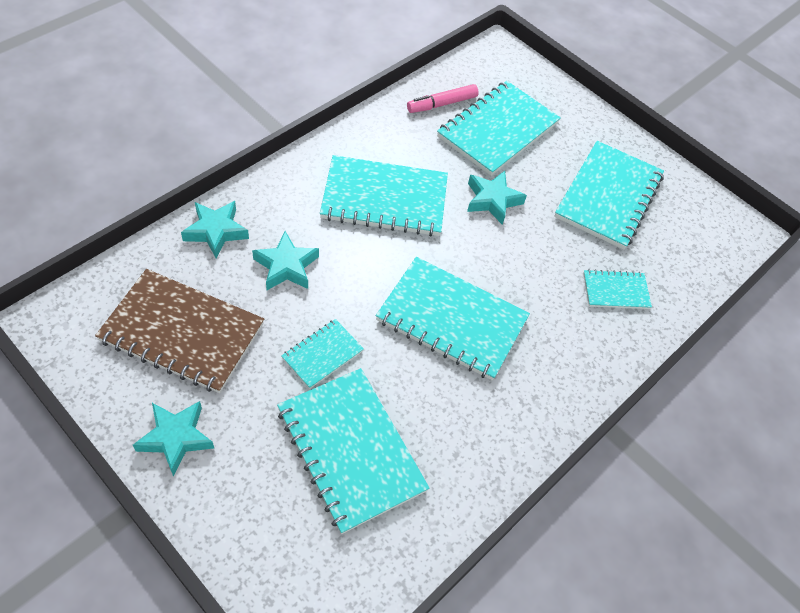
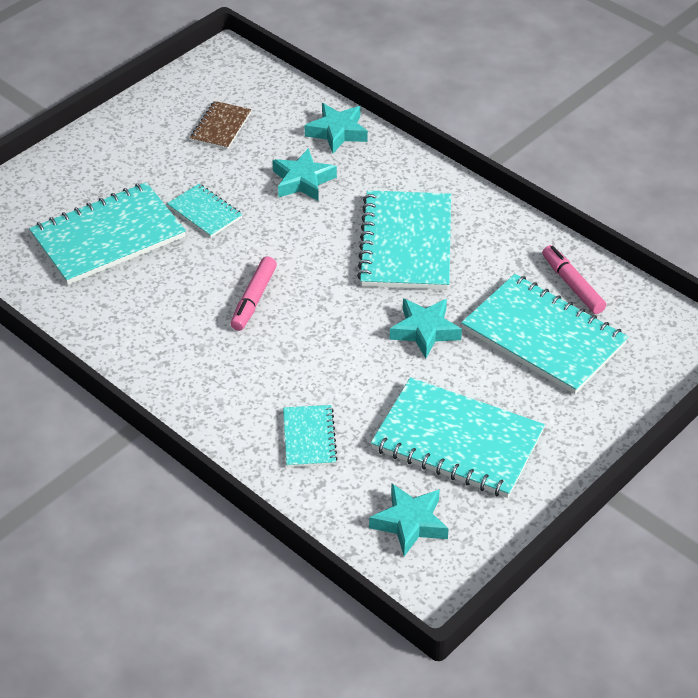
camera: 95 degrees right, 10 degrees down
(176, 438) = (119, 137): turquoise star -> turquoise star (410, 523)
(182, 332) = (221, 127): brown notebook -> brown notebook, size x0.51
(452, 319) = (253, 299): turquoise notebook -> pink marker

